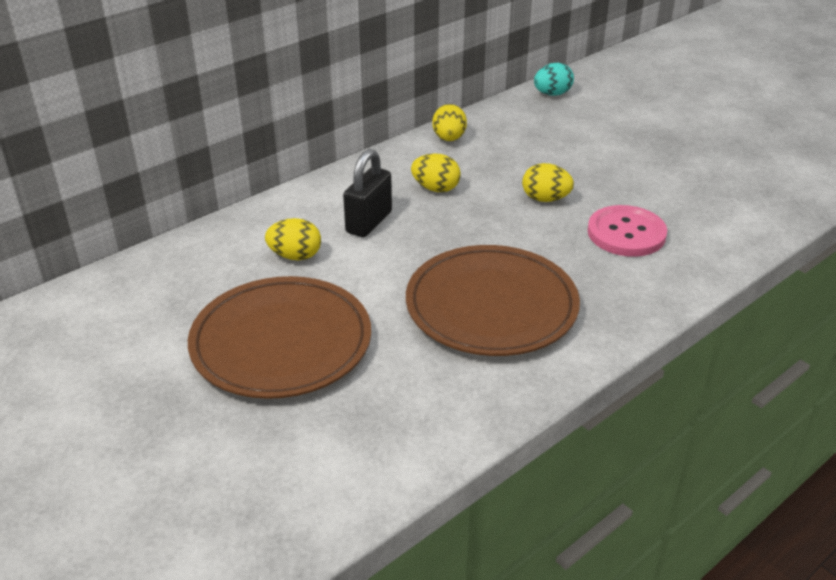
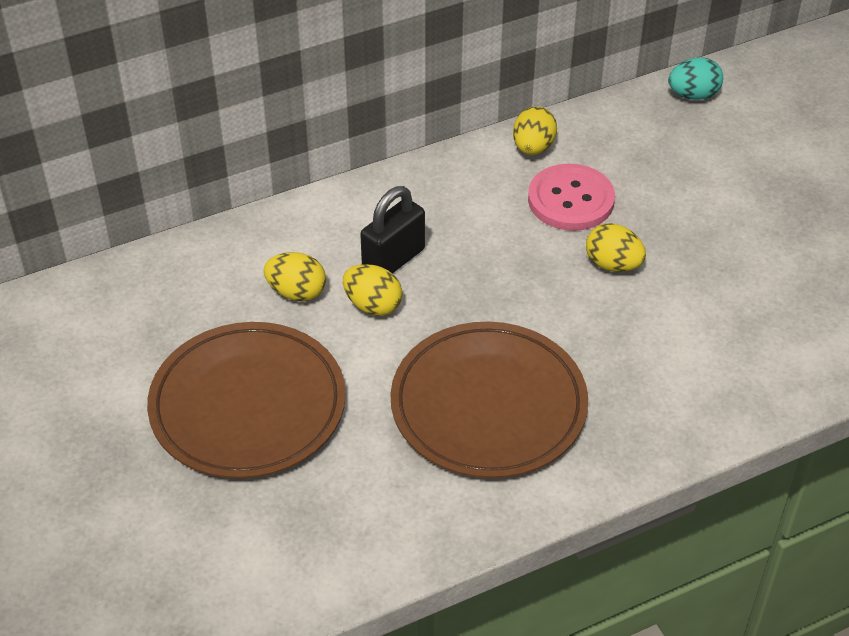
camera: 15 degrees right, 10 degrees up
(436, 188) = (488, 224): yellow egg -> yellow egg (373, 305)
(626, 233) = (688, 335): pink button -> pink button (571, 200)

